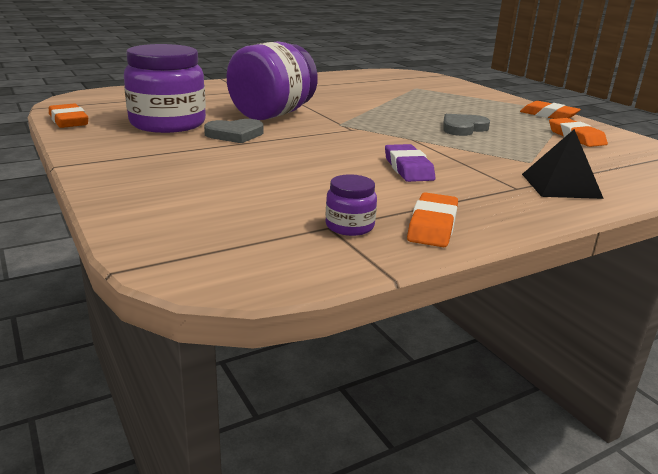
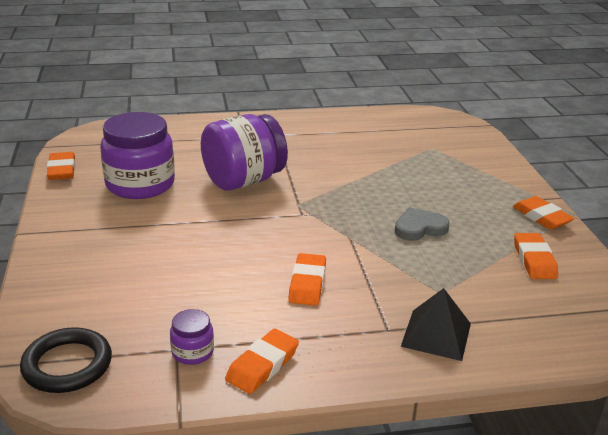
camera: 20 degrees right, 5 degrees up
(215, 256) = (67, 365): none -> black ring
(235, 134) = (187, 209): grey heart -> none
(408, 168) = (307, 283): purple eraser -> orange eraser

